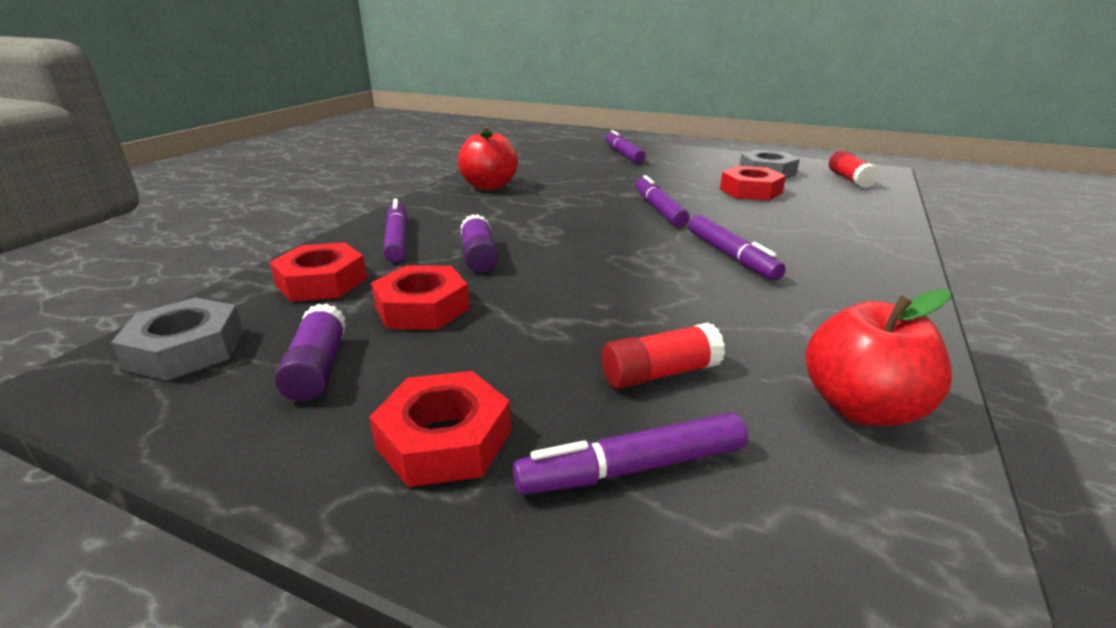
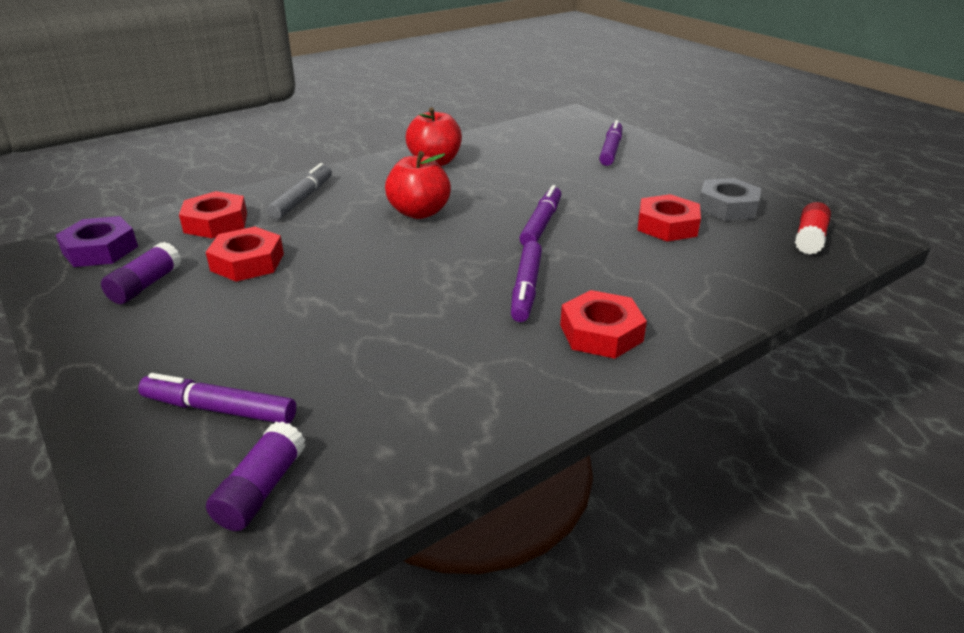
camera: 30 degrees right, 5 degrees up
(186, 349) = (100, 250): grey nut -> purple nut
(397, 239) = (302, 199): purple marker -> grey marker
(444, 439) = (153, 353): red nut -> red nut (601, 333)
(479, 257) = (335, 231): purple glue stick -> purple glue stick (261, 489)
(659, 373) = (320, 361): red glue stick -> none
(861, 408) = (410, 436): red apple -> red apple (419, 212)

